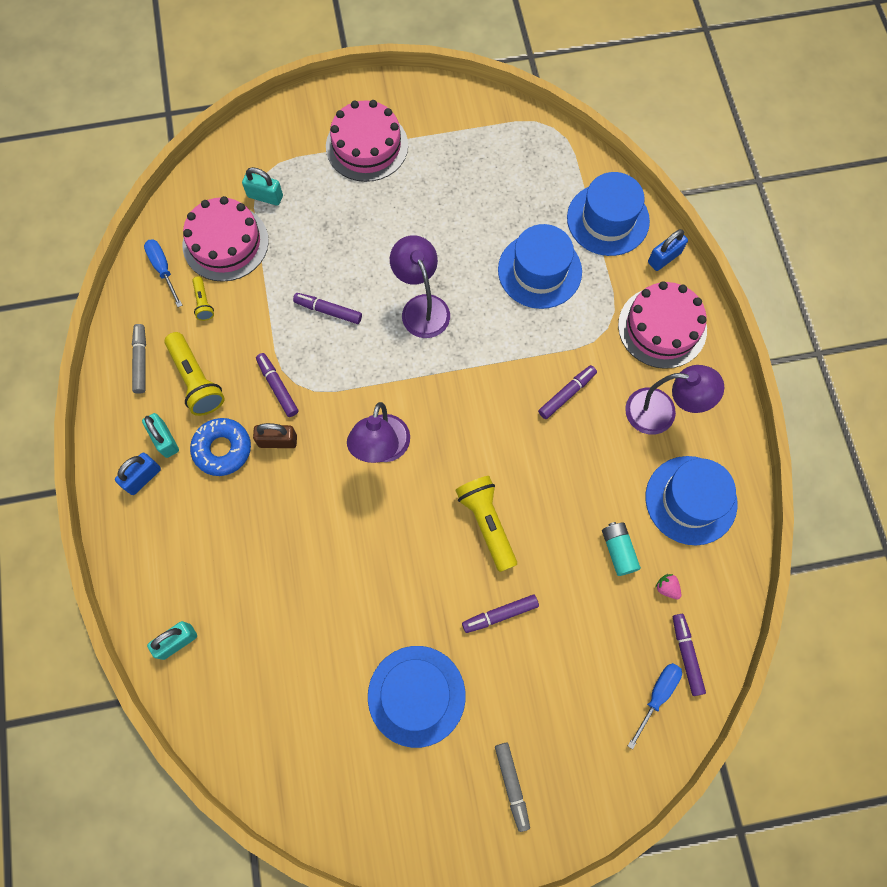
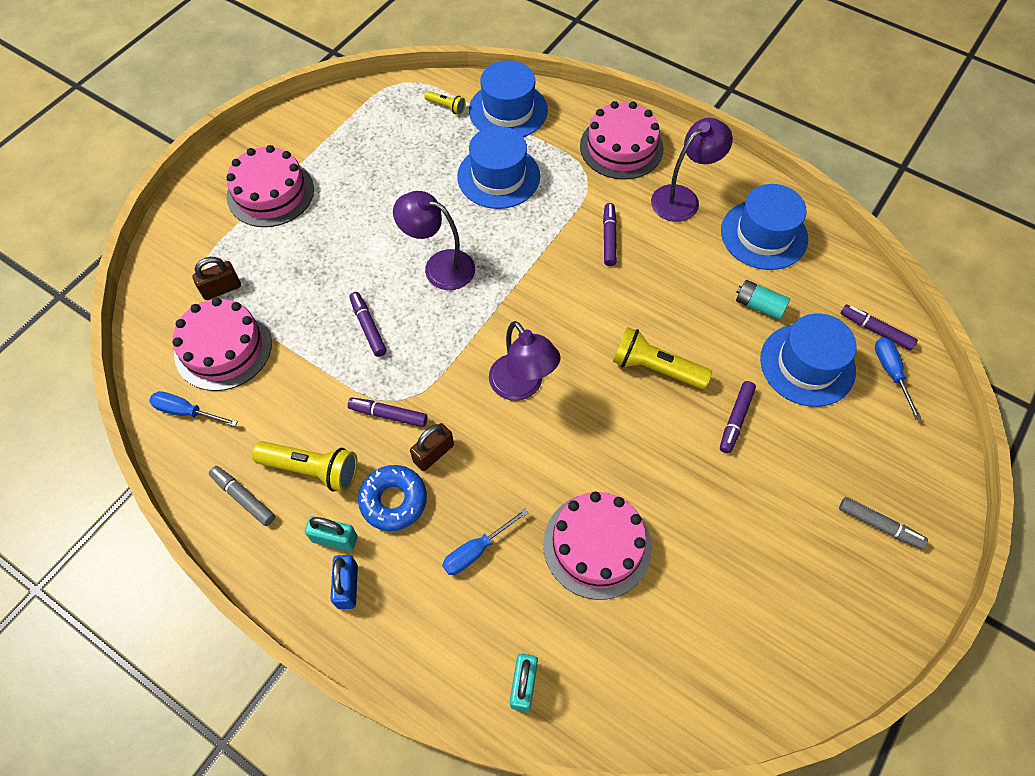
camera: 45 degrees left, 10 degrees down
(203, 303) = (253, 407): yellow flashlight -> yellow flashlight (446, 107)
(237, 531) = (476, 550): none -> blue screwdriver
(265, 196) = (221, 289): turquoise padlock -> brown padlock
(312, 603) = (597, 545): none -> pink cake
(328, 311) = (368, 327): purple marker -> purple marker turned 90 degrees clockwise
(416, 695) = (747, 532): blue hat -> blue hat (807, 364)
(664, 258) = (573, 105): blue padlock -> none
(667, 588) = (815, 301): pink strawberry -> none

